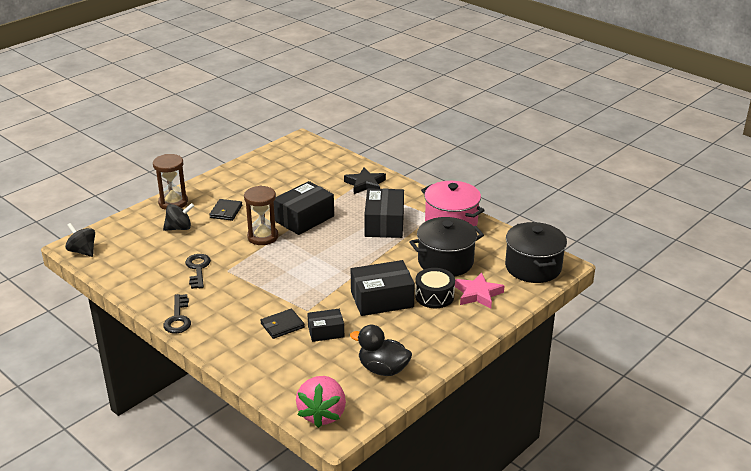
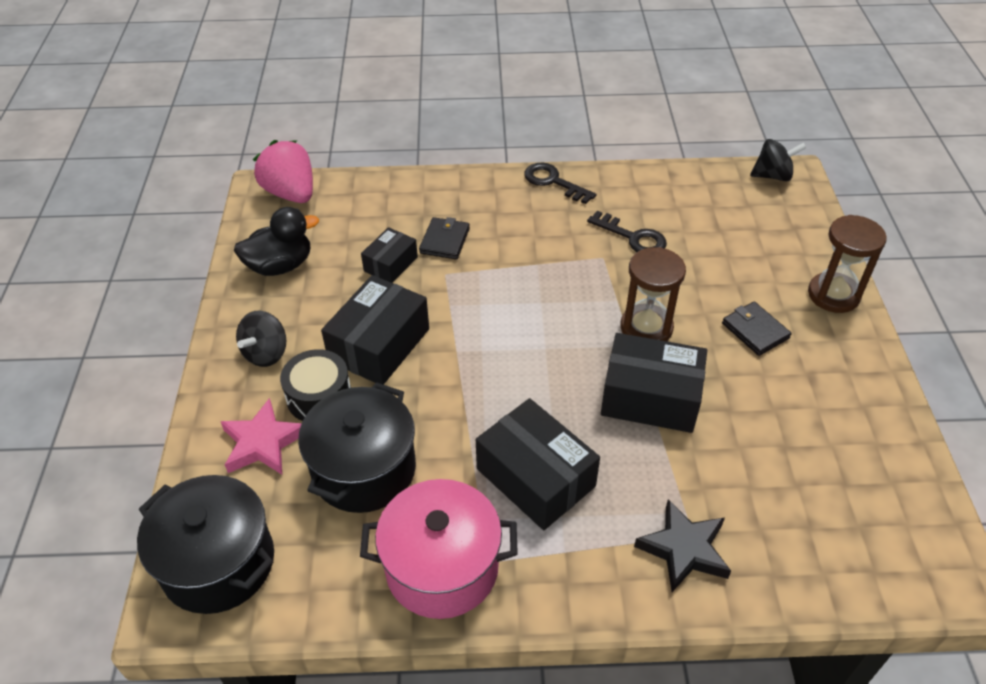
camera: 135 degrees right, 15 degrees up
(179, 228) = (751, 268): black spinning top -> black spinning top (266, 353)
(304, 218) = (650, 397): black box -> black box turned 75 degrees counterclockwise

